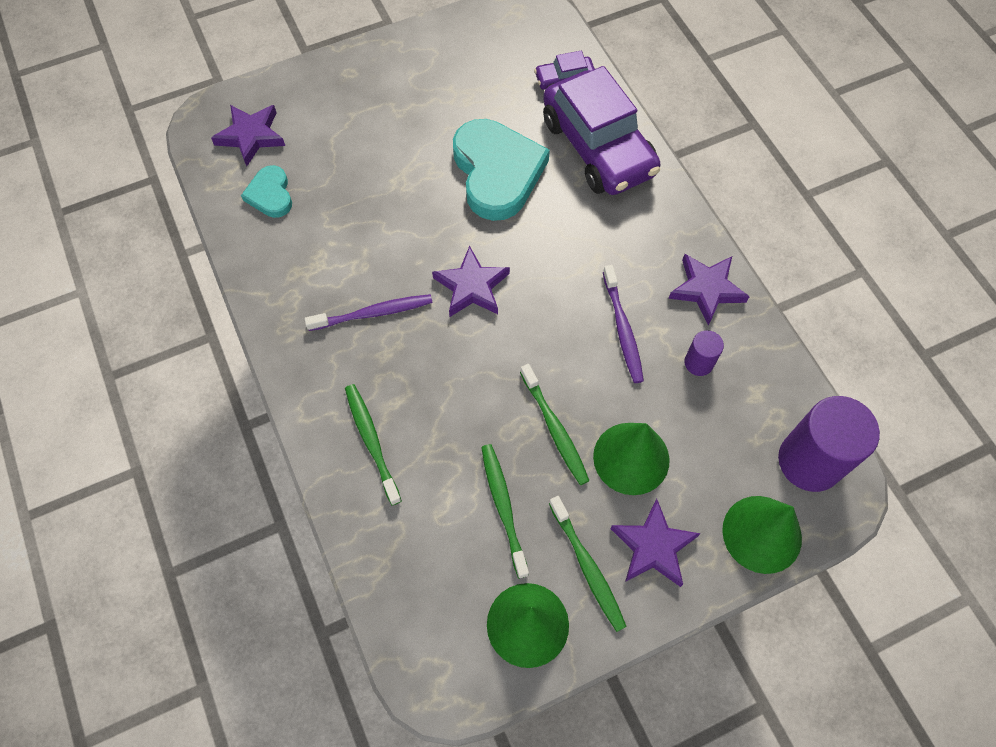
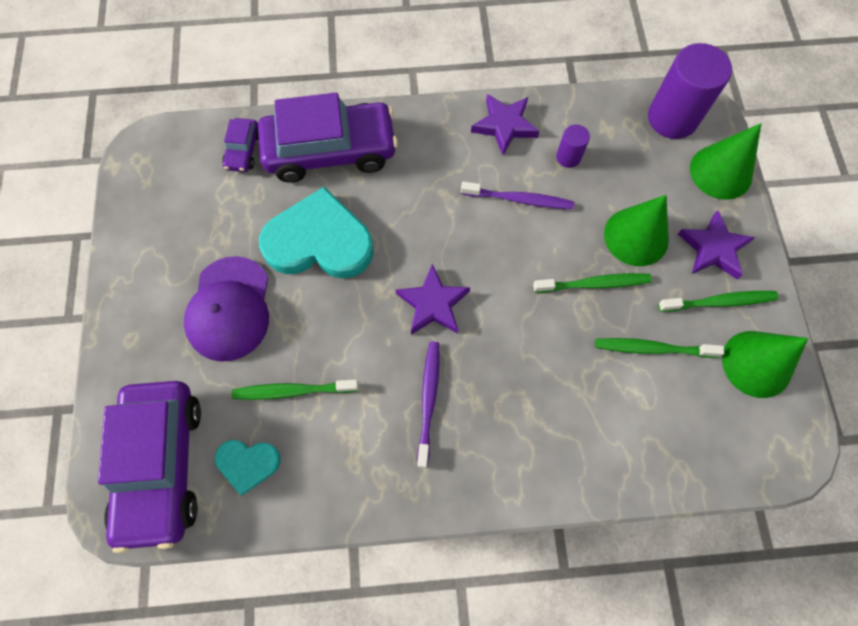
camera: 70 degrees left, 5 degrees up
(251, 136) = (162, 465): purple star -> purple car
(371, 441) = (560, 441): green toothbrush -> green toothbrush (293, 391)
(403, 129) = (229, 309): none -> purple cap

